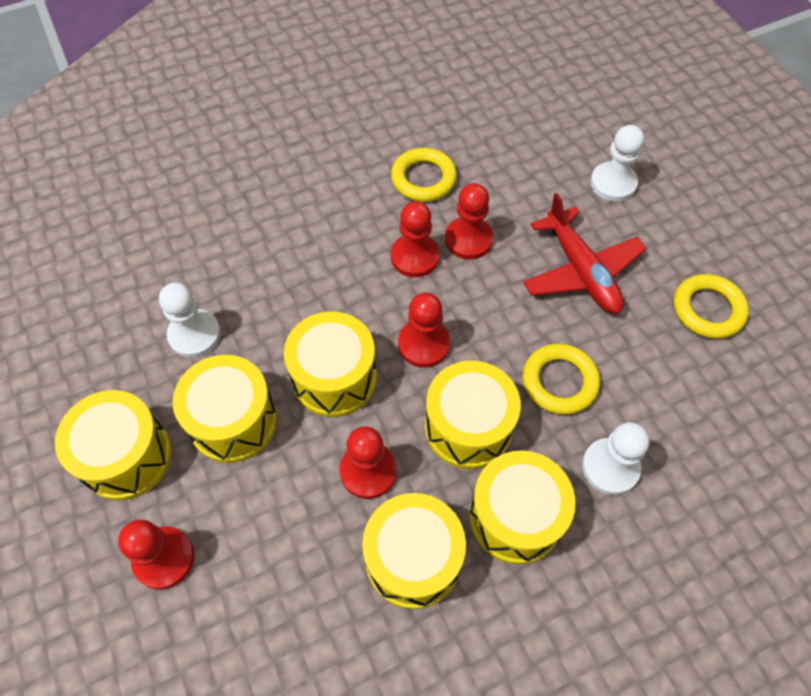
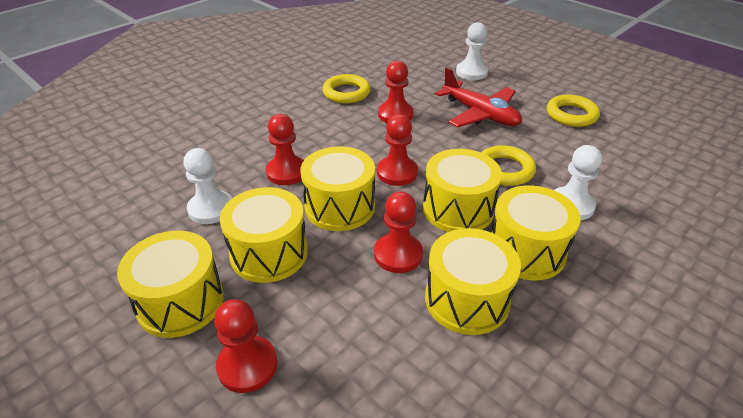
camera: 20 degrees left, 20 degrees down
(415, 257) = (363, 130): red pawn -> red pawn (287, 172)

